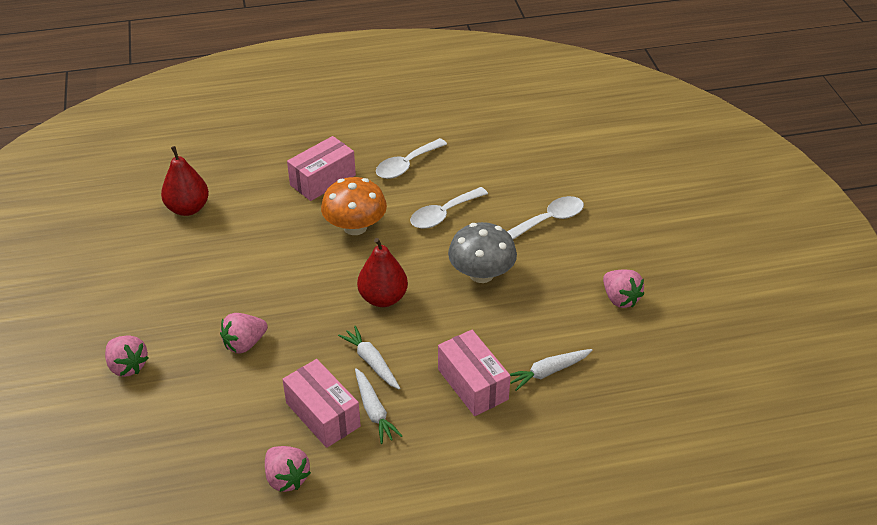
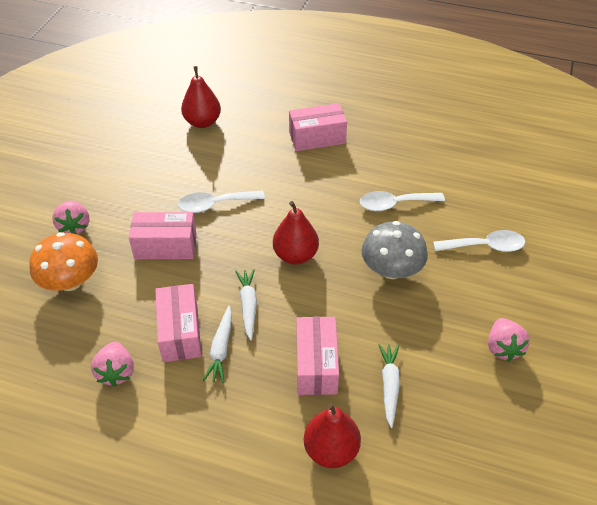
camera: 30 degrees right, 5 degrees up
(244, 344) = (165, 246): pink strawberry -> pink box
(355, 227) = (315, 186): orange mushroom -> orange mushroom (70, 281)
(406, 165) = (392, 150): white spoon -> white spoon (215, 204)
(535, 446) = (331, 450): none -> red pear
(548, 372) = (389, 386): white carrot -> white carrot turned 90 degrees clockwise

